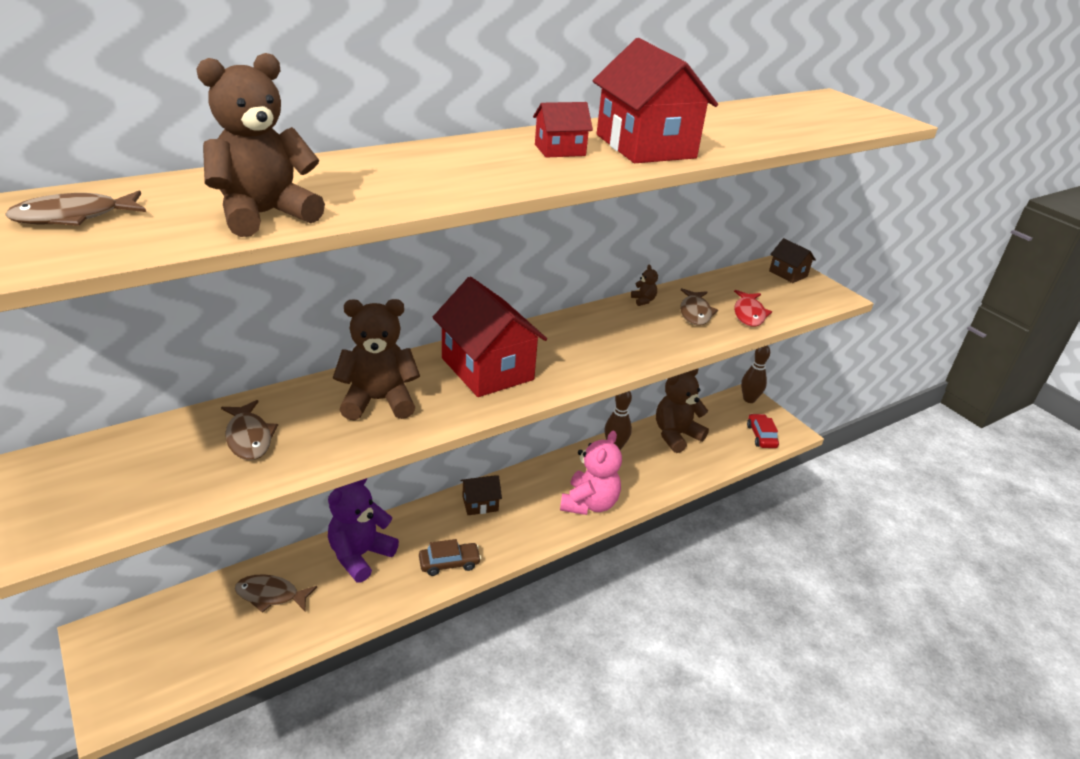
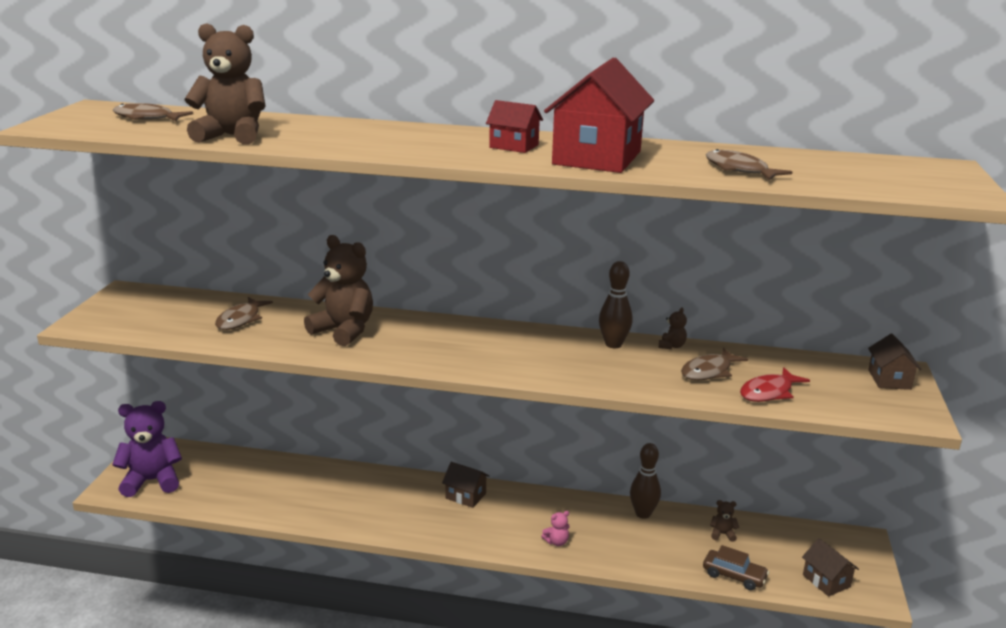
camera: 45 degrees right, 10 degrees down
(271, 595) = (258, 477): brown fish -> brown fish (739, 170)
(360, 555) = (339, 484): purple teddy bear -> purple teddy bear (152, 481)
(449, 563) = (390, 521): brown car -> brown car (734, 576)
(487, 369) = (449, 341): red house -> none
(589, 503) = (556, 542): pink teddy bear -> pink teddy bear, size x0.42
(676, 435) = (722, 534): brown teddy bear -> brown teddy bear, size x0.42
(749, 399) = (861, 544): brown bowling pin -> brown bowling pin (613, 344)
(761, 436) = (826, 581): red car -> brown house

